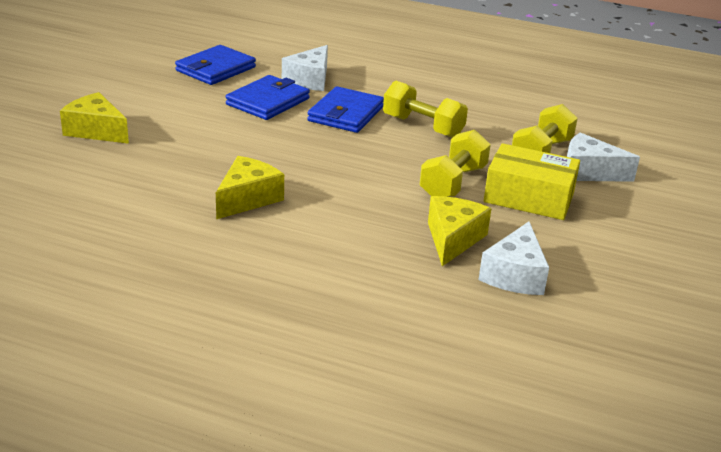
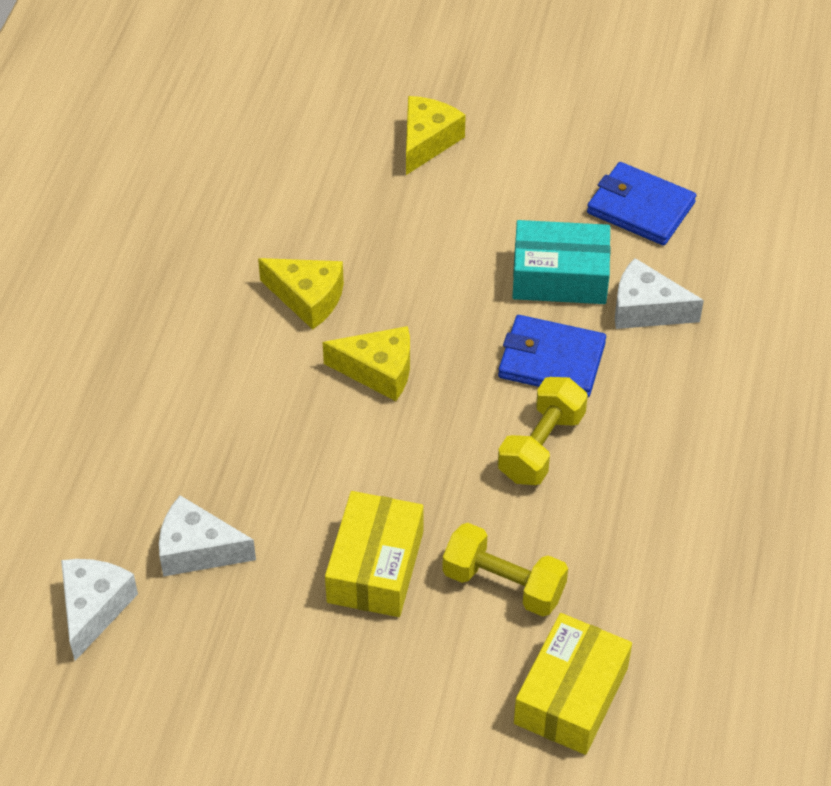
camera: 85 degrees right, 20 degrees up
(268, 101) = (560, 276): blue wallet -> turquoise box
(452, 239) = (260, 490): yellow cheese -> yellow cheese (378, 371)
(453, 183) = (393, 485): yellow dumbbell -> none
(589, 172) = (463, 640): white cheese -> white cheese (94, 609)
(626, 143) = (571, 696): none -> yellow box

